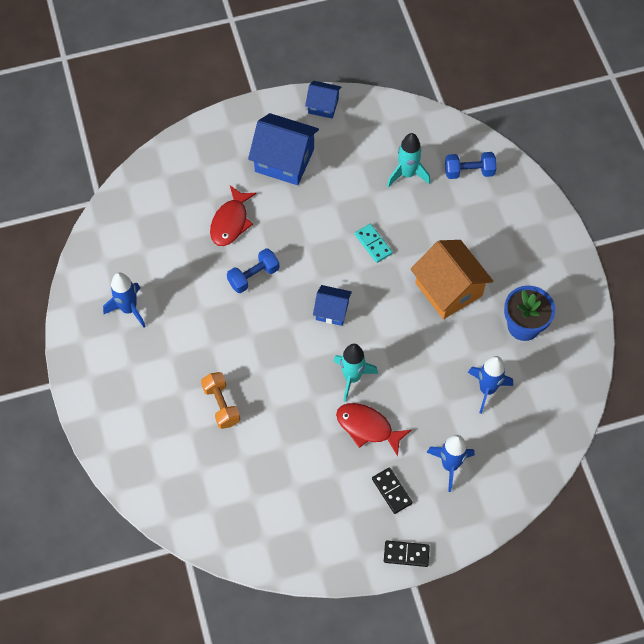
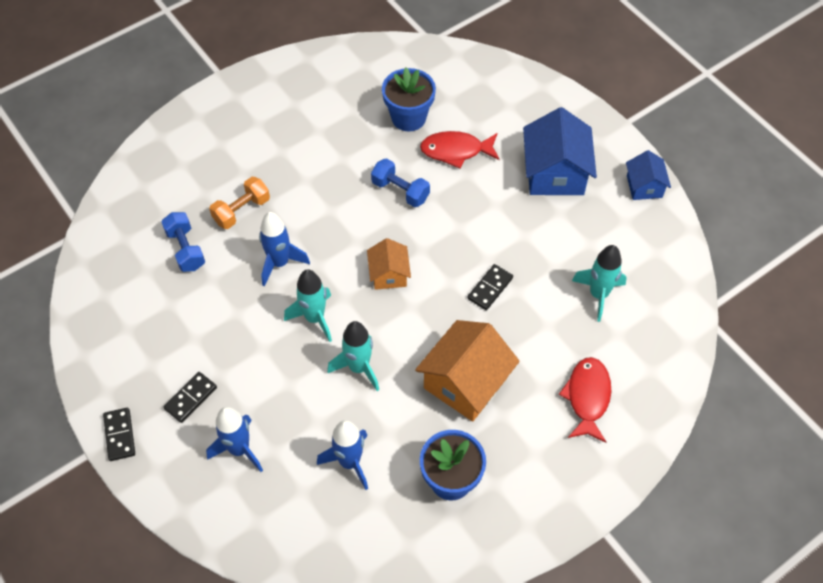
camera: 70 degrees right, 5 degrees down
(129, 309) = (320, 102): blue rocket -> blue rocket (280, 263)
(179, 245) = (408, 117): none -> blue flower pot
(332, 311) = (389, 274): blue house -> orange house
(367, 427) = (259, 351): red fish -> red fish (587, 397)
(373, 244) = (490, 288): turquoise domino -> black domino
(409, 359) = (359, 368): none -> turquoise rocket
(469, 171) = (636, 358): blue dumbbell -> blue dumbbell (186, 249)

